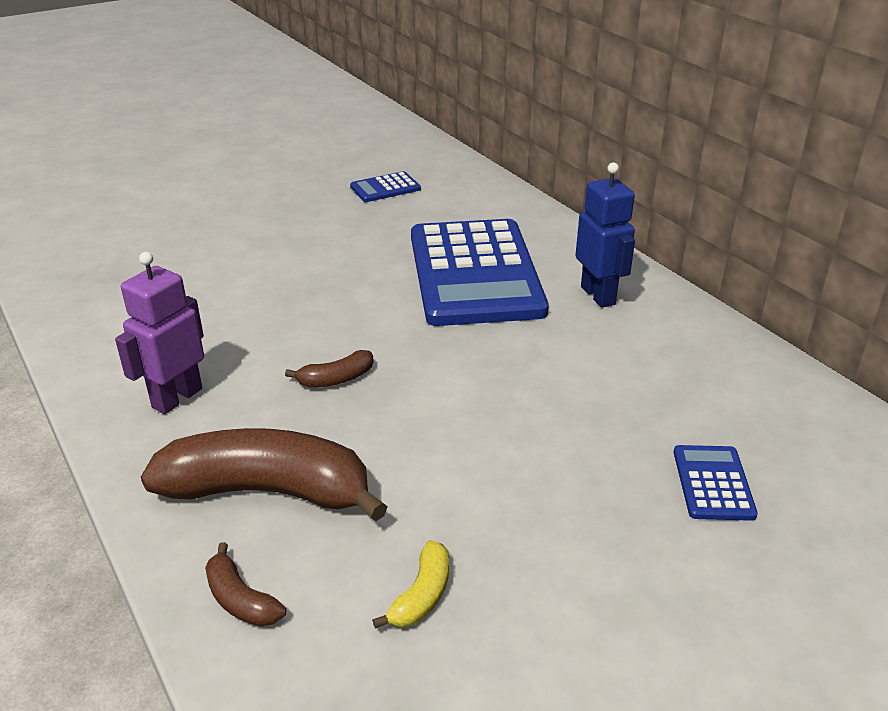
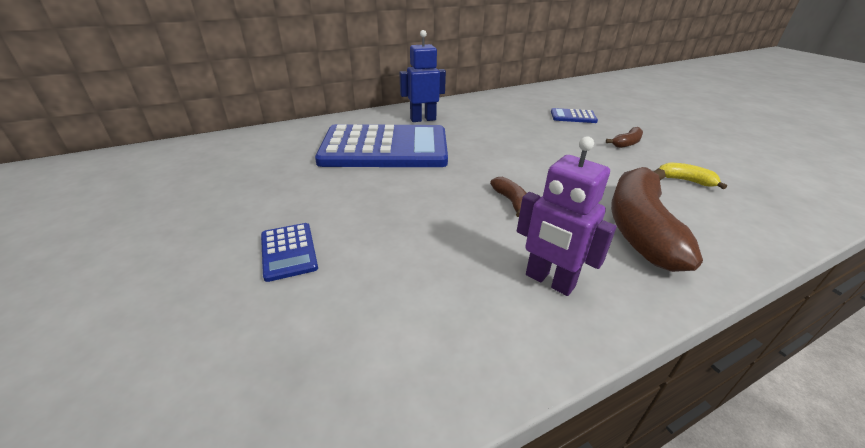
camera: 85 degrees left, 0 degrees up
(241, 599) = (736, 236): brown banana -> brown banana (626, 143)
(385, 188) = (219, 173): blue calculator -> blue calculator (288, 251)

